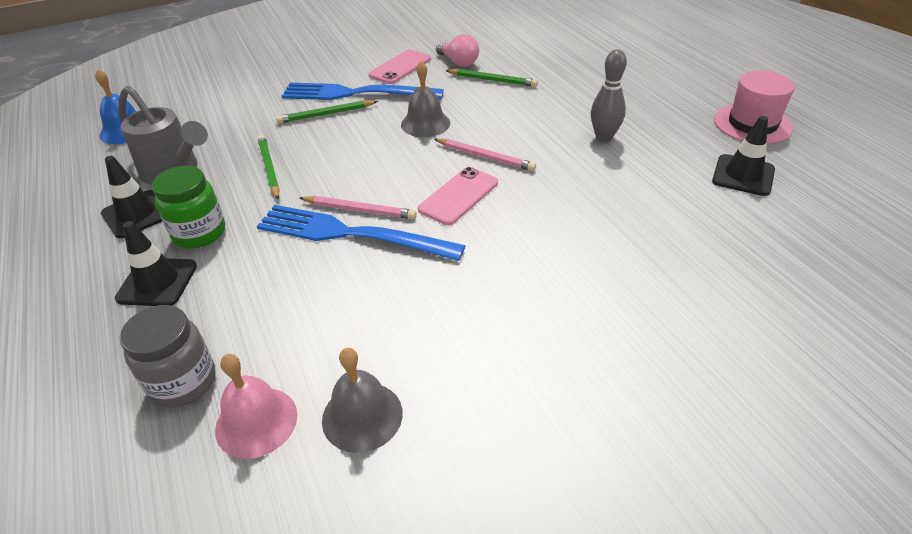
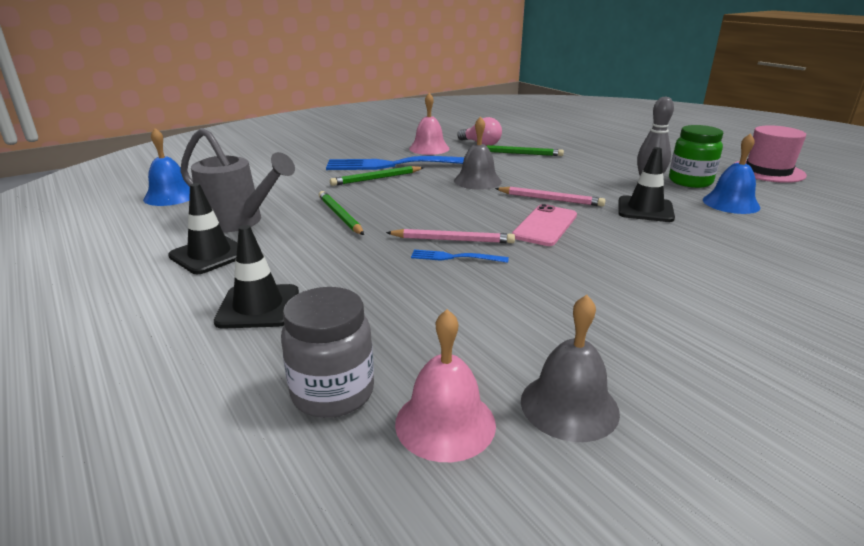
camera: 10 degrees left, 15 degrees down
(199, 233) = (289, 265): green jar -> green jar (690, 181)
(351, 234) = (455, 257): blue fork -> blue fork, size x0.43
(400, 67) = (429, 148): pink phone -> pink bell
(673, 174) = (731, 203): none -> blue bell
(743, 175) = (791, 201): black traffic cone -> black traffic cone (645, 209)

